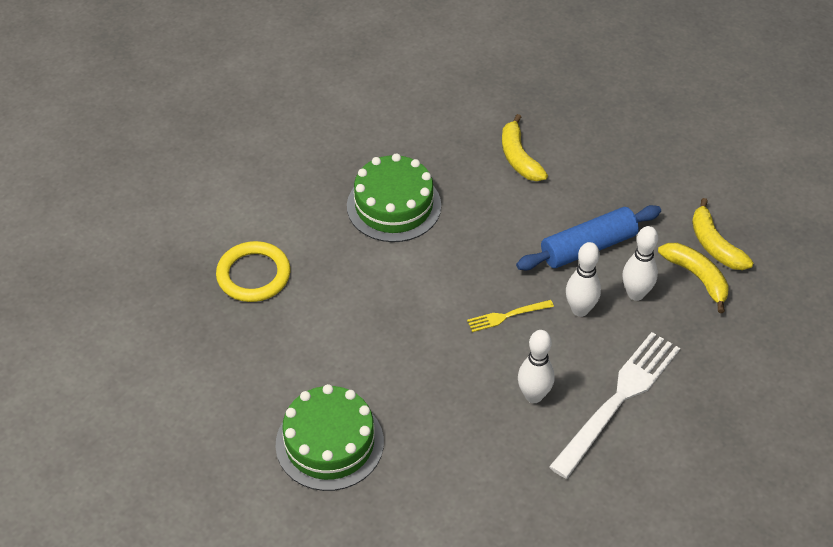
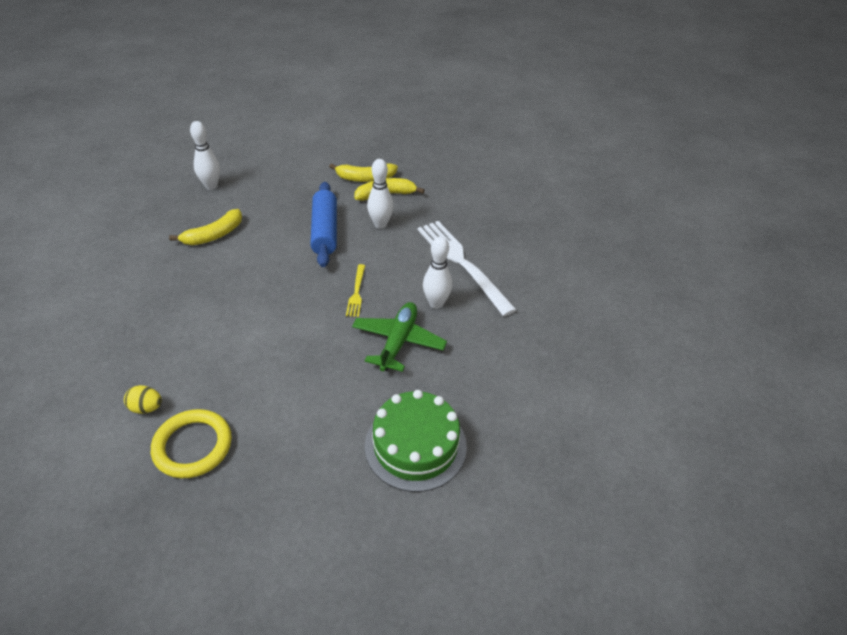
camera: 70 degrees left, 5 degrees down
(277, 223) = (146, 408): none -> yellow egg
(394, 205) = (197, 320): green cake -> none
(455, 381) = (398, 342): none -> green plane
(519, 157) = (214, 235): yellow banana -> yellow banana turned 45 degrees counterclockwise
(580, 310) = (376, 254): white bowling pin -> white bowling pin (211, 186)

